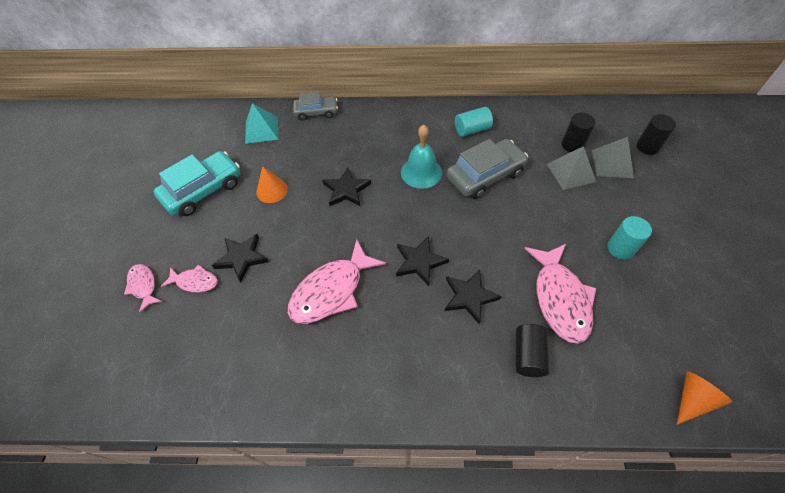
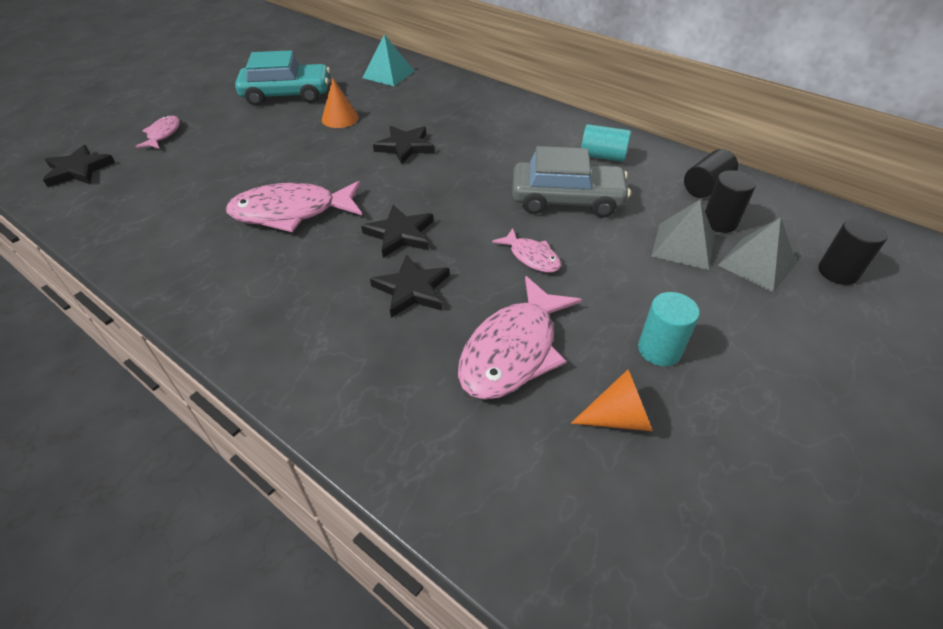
camera: 35 degrees right, 10 degrees down
(195, 282) = (199, 150): pink fish -> pink fish (531, 257)
(242, 258) = (254, 152): black star -> black star (78, 170)
(316, 112) = (454, 80): grey car -> none
(421, 172) = (498, 166): turquoise bell -> none
(528, 355) = (407, 377): black cylinder -> black cylinder (706, 187)
(692, 399) = (561, 566): orange cone -> orange cone (618, 417)

